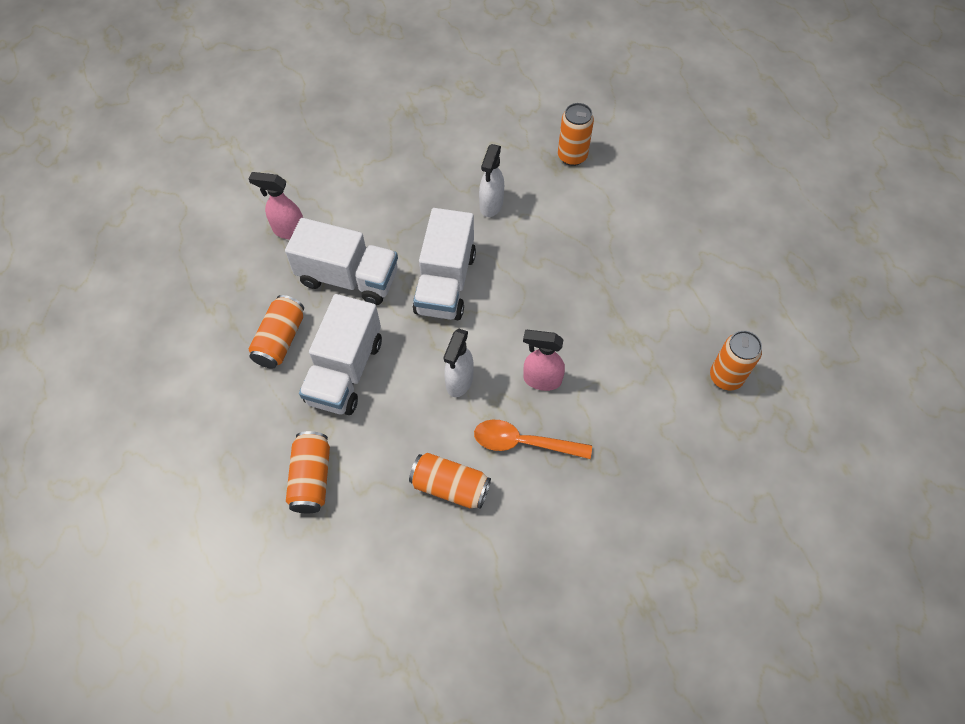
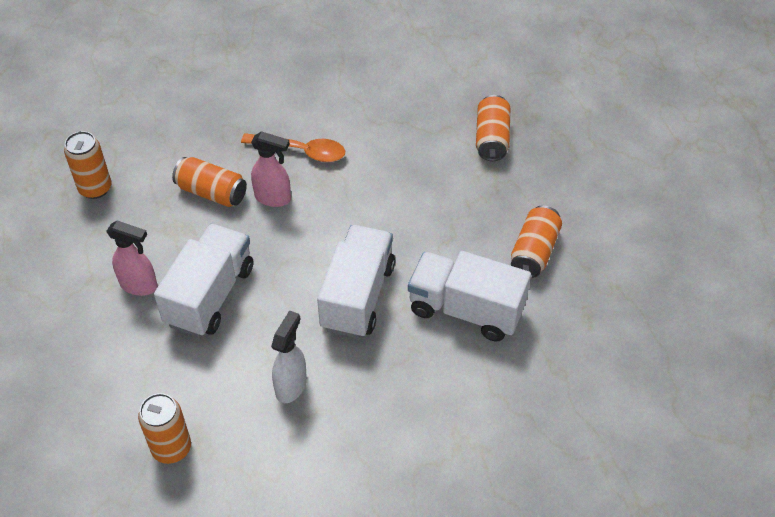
camera: 175 degrees left, 10 degrees down
(289, 231) = (540, 371): pink spray bottle -> pink spray bottle (139, 285)
(345, 371) = (465, 218): white truck -> white truck (210, 295)
(450, 486) = (370, 125): orange can -> orange can (212, 192)
(459, 382) = (353, 202): white spray bottle -> none

